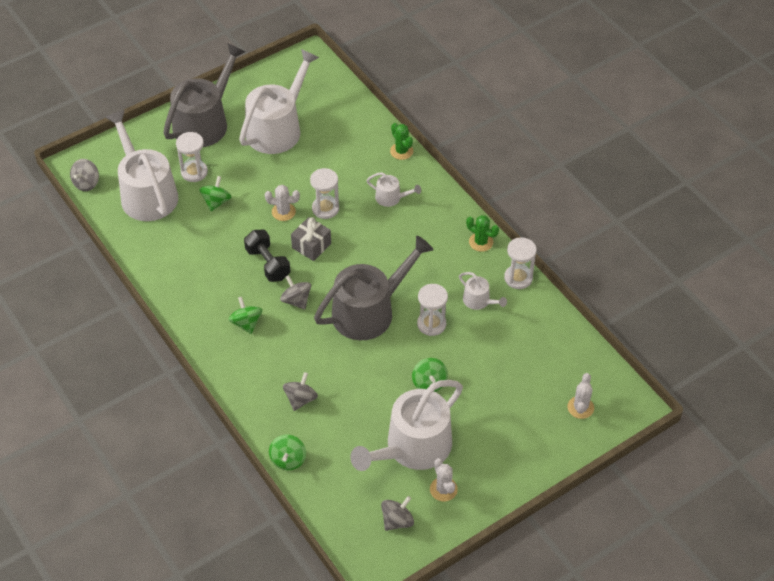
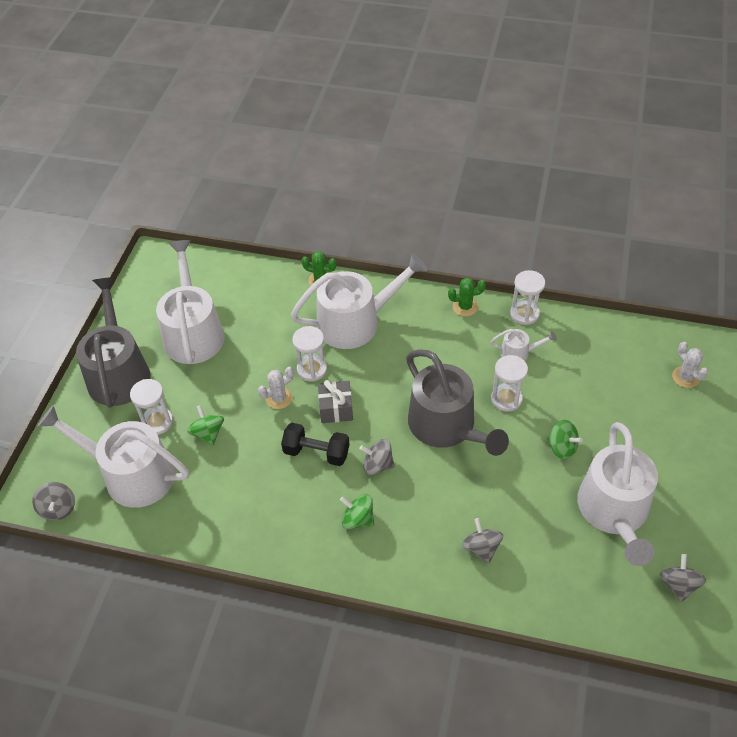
camera: 40 degrees left, 0 degrees up
(288, 460) = (534, 611): green spinning top -> none
(369, 311) = (447, 426): grey watering can -> grey watering can turned 135 degrees clockwise
(391, 198) = (356, 322): white watering can -> white watering can, size x2.24
(443, 489) = (677, 526): white cactus -> none

